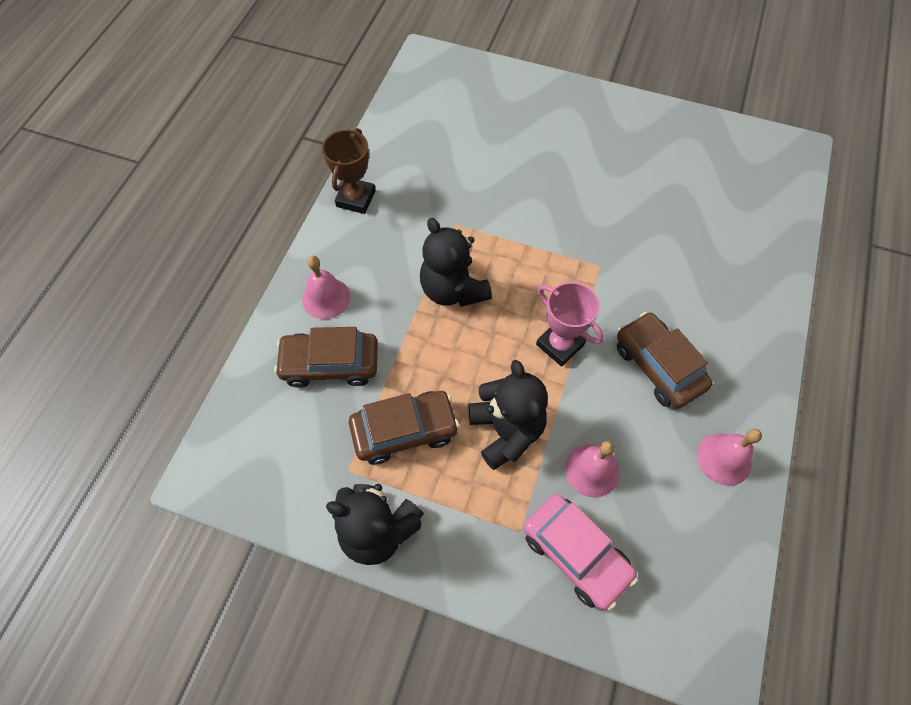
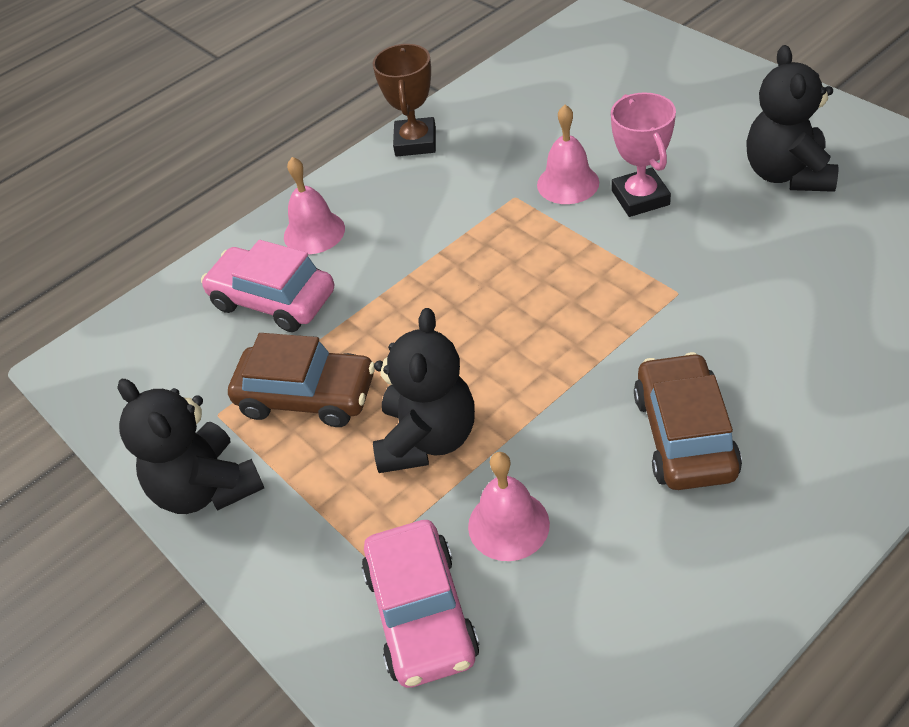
camera: 35 degrees right, 15 degrees down
(330, 364) = (273, 300): brown car -> pink car
(356, 199) = (415, 142): brown trophy -> brown trophy turned 45 degrees counterclockwise
(453, 290) = (465, 265): black teddy bear -> black teddy bear (787, 174)
(560, 345) = (562, 366): pink trophy -> pink trophy (640, 198)
(724, 459) = (711, 584): pink bell -> pink bell (568, 183)

